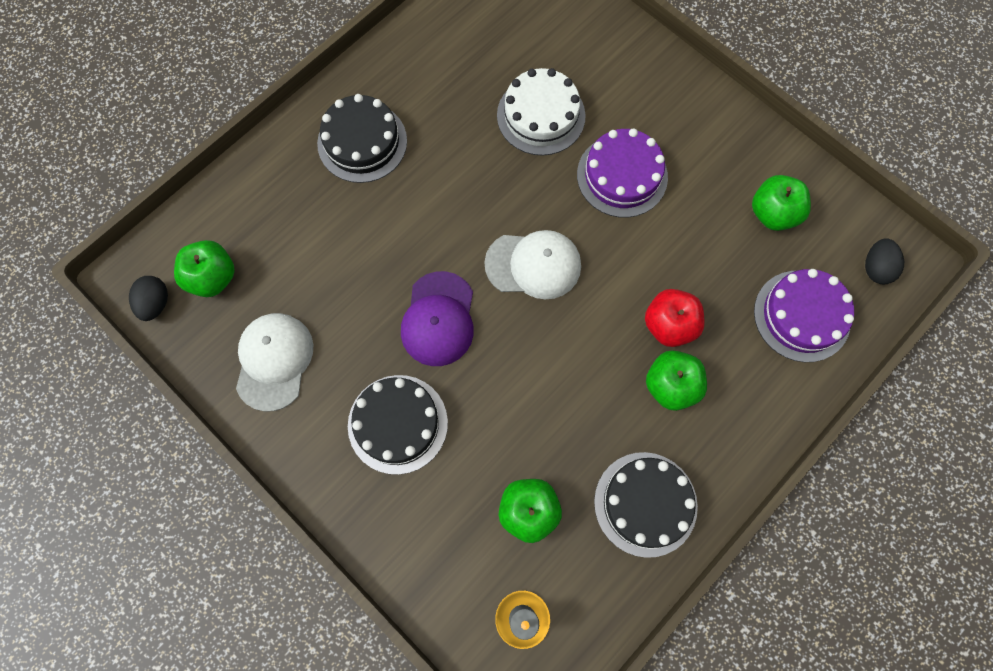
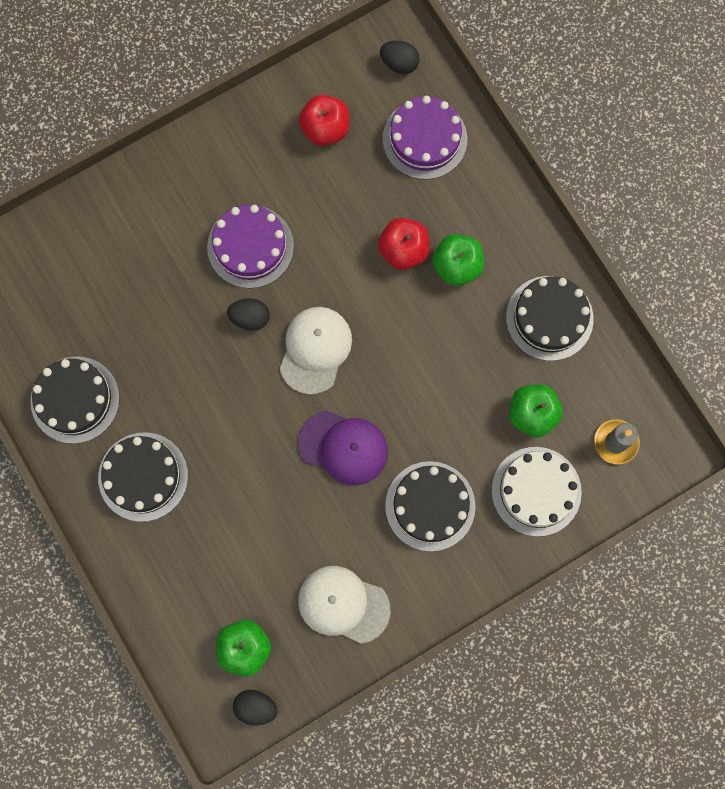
camera: 75 degrees left, 5 degrees up
(421, 65) = (75, 399): none -> black cake
(541, 115) = (166, 301): white cake -> white cake (536, 491)
(548, 195) = (250, 318): none -> black egg
(773, 213) = (325, 129): green apple -> red apple

